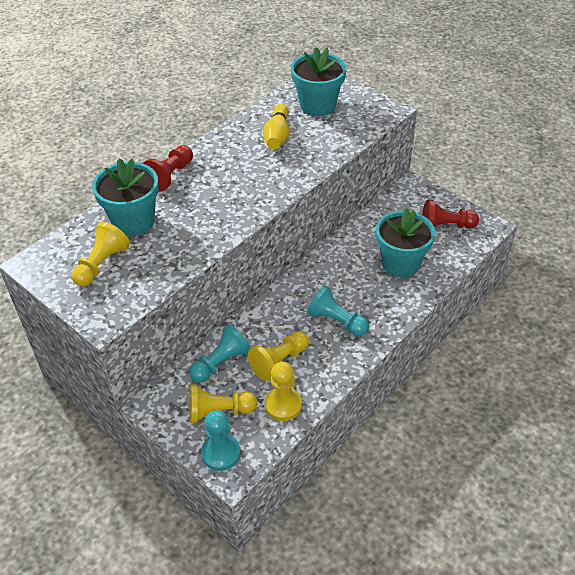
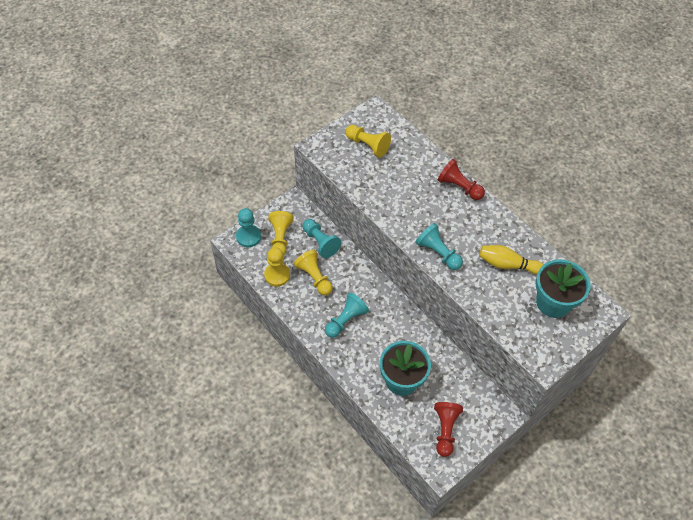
camera: 95 degrees right, 10 degrees up
(133, 221) = (409, 163): turquoise flower pot -> none
(272, 187) = (438, 253): none -> turquoise pawn

